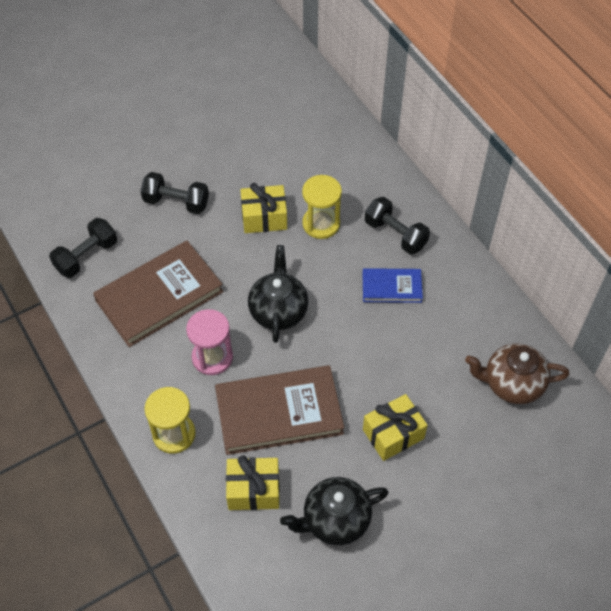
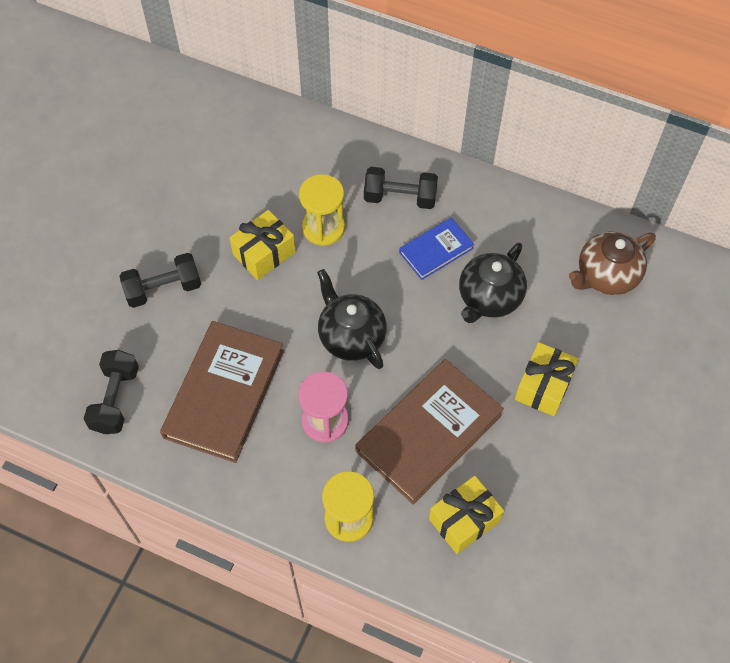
camera: 35 degrees left, 5 degrees up
(335, 520) = (556, 498): black teapot -> black teapot (489, 298)

